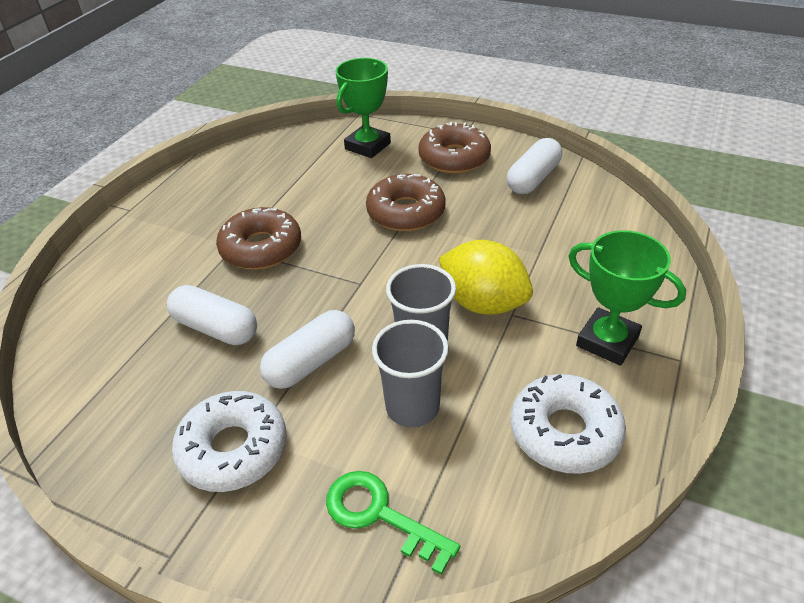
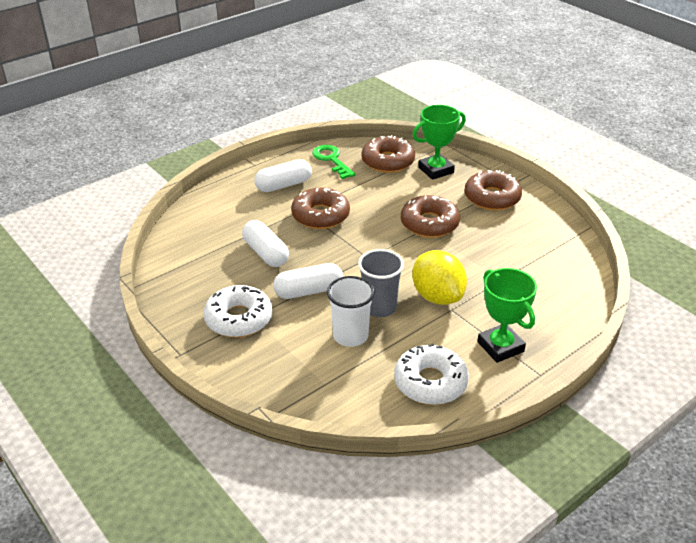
camera: 25 degrees right, 5 degrees down
(303, 153) = (388, 161): none -> brown donut
(379, 515) = (295, 379): green key -> green key (331, 160)
(412, 407) = (350, 336): grey cup -> white cup
(533, 179) = (538, 230): white capsule -> white capsule (283, 185)

